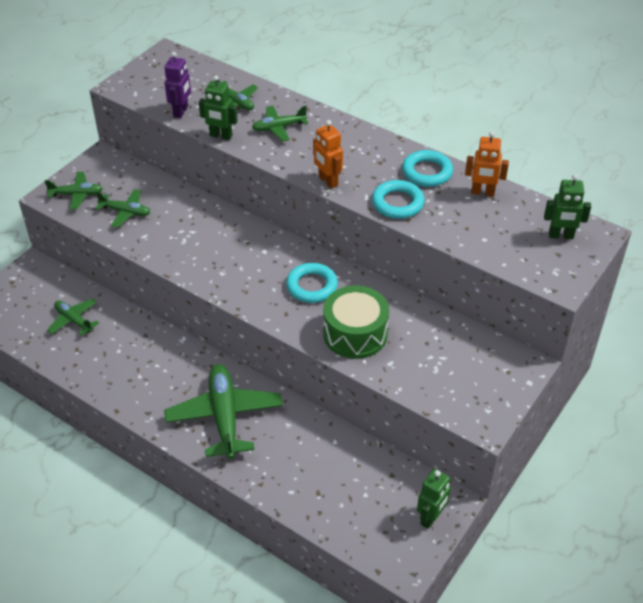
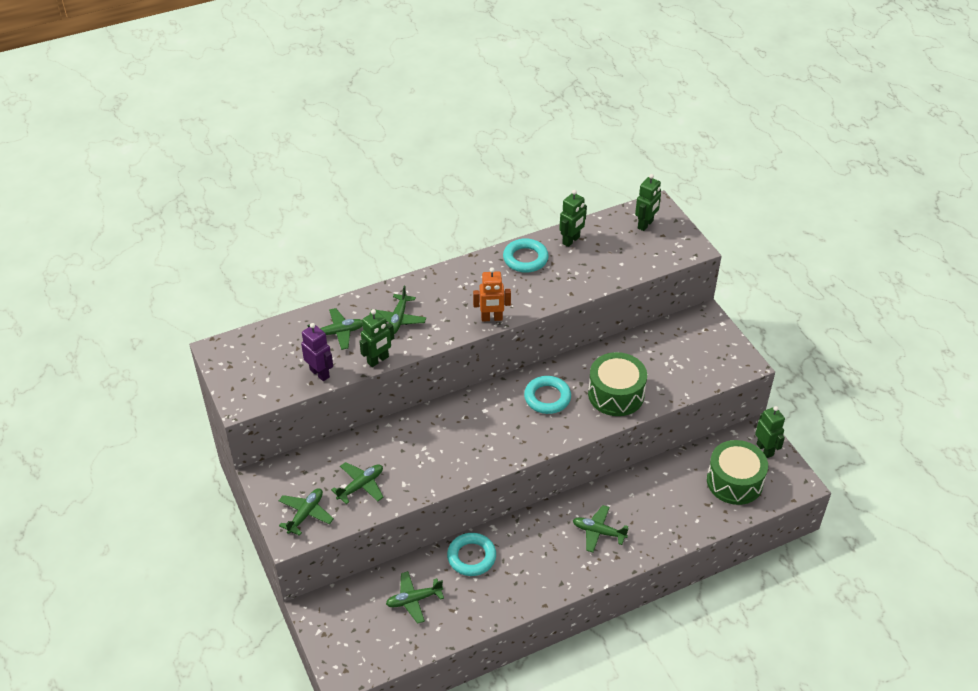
camera: 60 degrees left, 0 degrees up
(224, 417) = (598, 532): green plane -> green plane, size x0.54
(365, 506) = (734, 481): none -> green drum
(397, 203) = (548, 290): turquoise ring -> turquoise ring (471, 557)
(482, 192) = (571, 240): orange robot -> green robot

